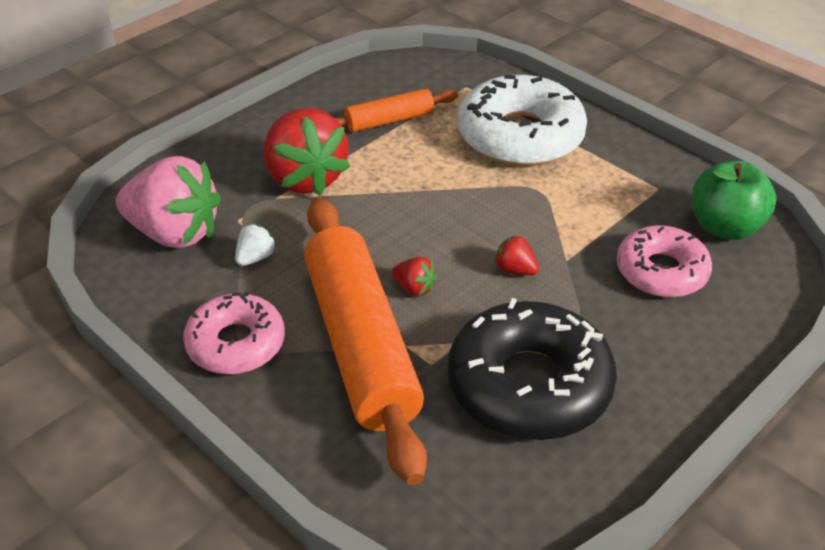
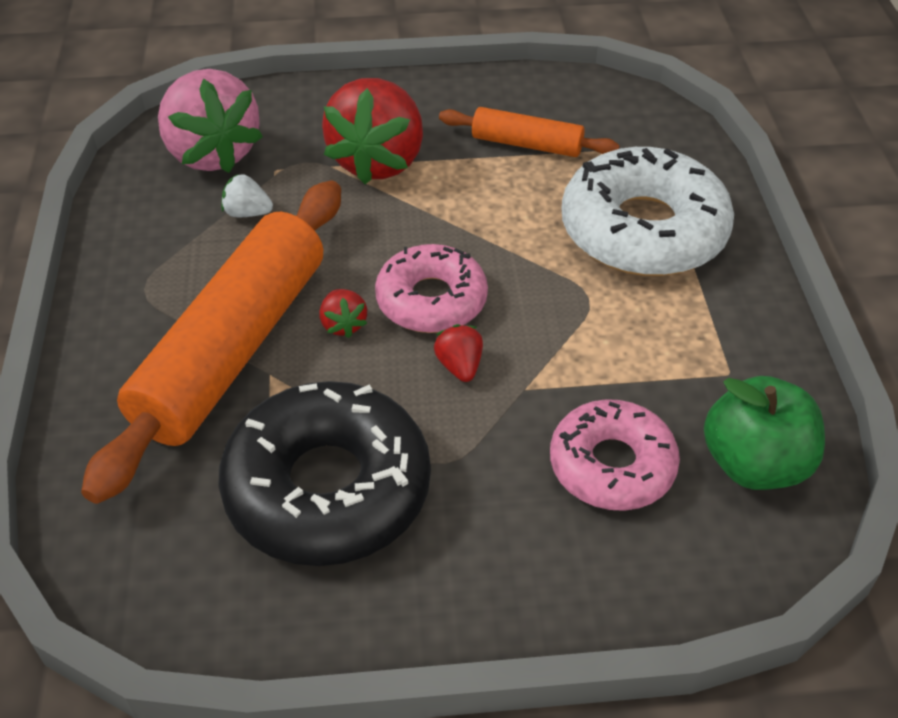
camera: 40 degrees right, 5 degrees up
(236, 344) = (140, 281): pink donut -> pink donut (431, 300)
(255, 258) = (247, 213): white strawberry -> white strawberry turned 150 degrees counterclockwise

